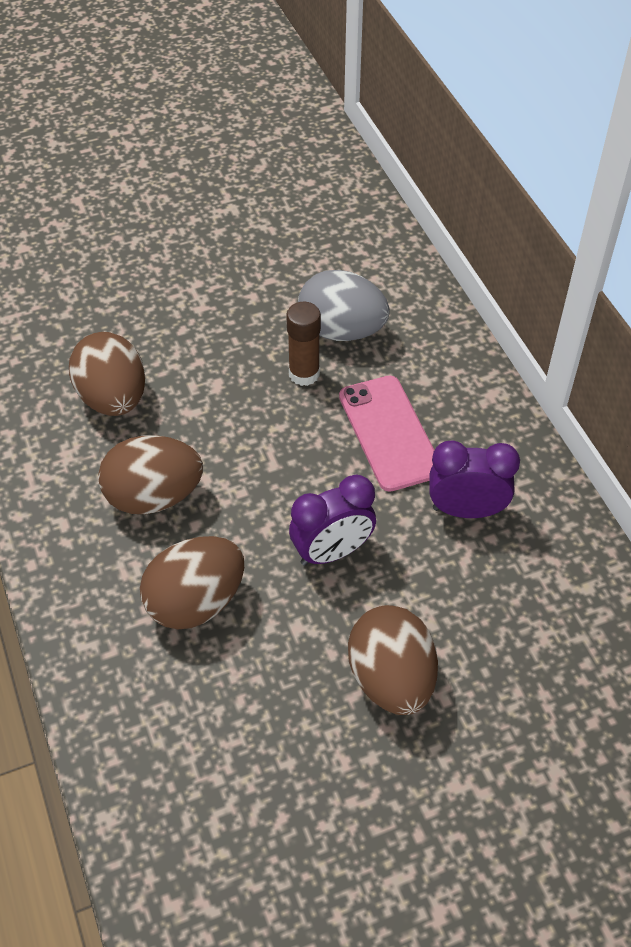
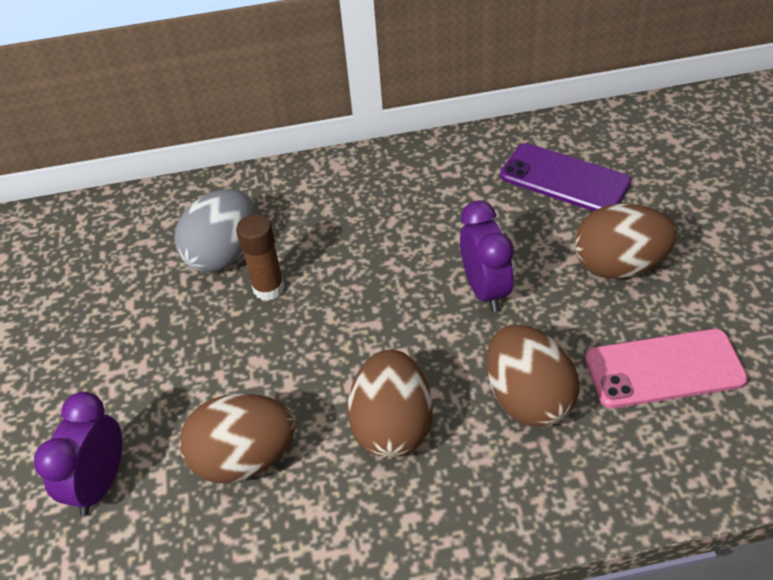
camera: 75 degrees left, 5 degrees down
(389, 433) = (360, 235): pink phone -> pink phone (664, 369)
(466, 510) = (456, 198): purple clock -> purple clock (100, 484)
(526, 616) = (564, 179): none -> purple phone

